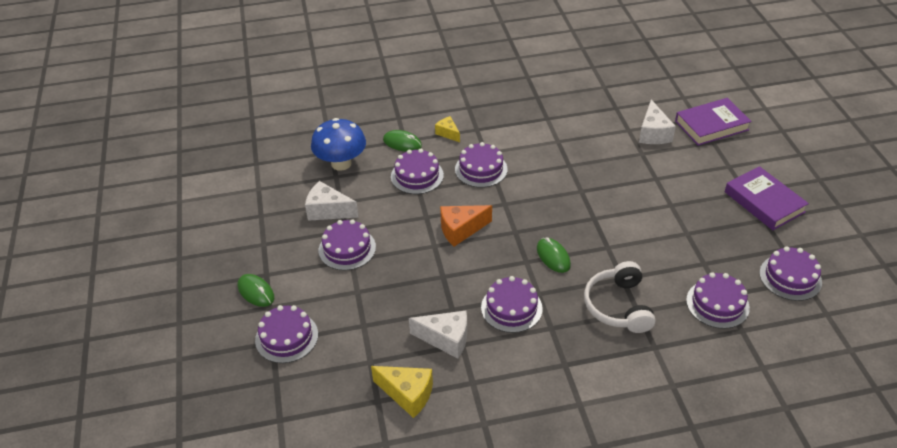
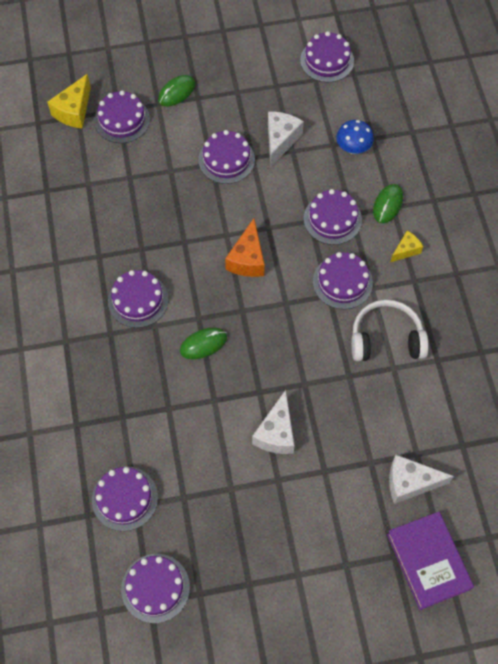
camera: 90 degrees right, 20 degrees up
(237, 181) = (327, 60): none -> purple cake
(341, 163) = (353, 148): blue mushroom -> blue mushroom, size x0.63
(407, 394) = (49, 212): yellow cheese -> yellow cheese (74, 111)
(446, 339) = (106, 243): white cheese -> white cheese (276, 433)
(461, 230) = (247, 259): orange cheese -> orange cheese turned 150 degrees counterclockwise
(618, 306) = (131, 398): white headphones -> white headphones (386, 338)
(764, 202) = (279, 592): purple book -> none

